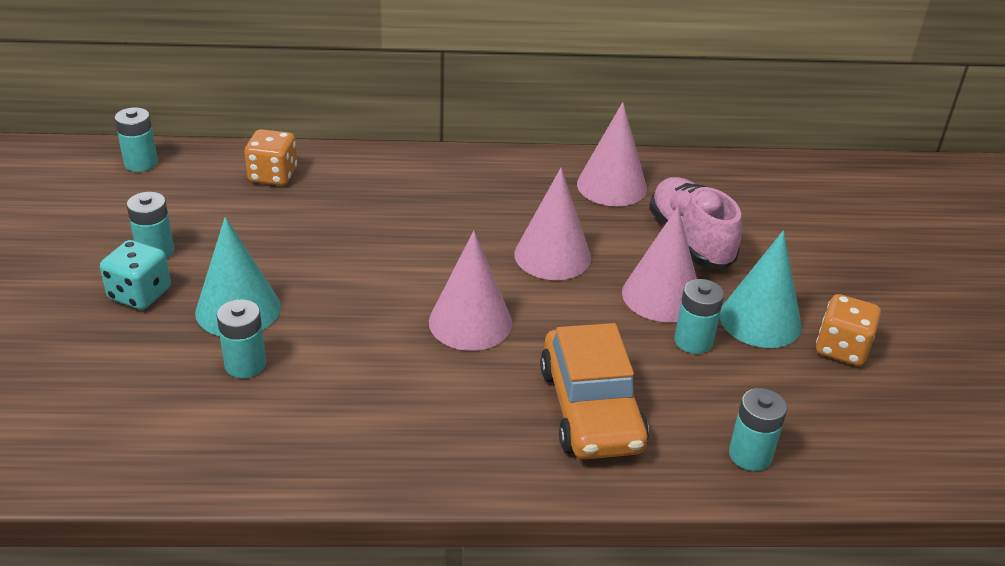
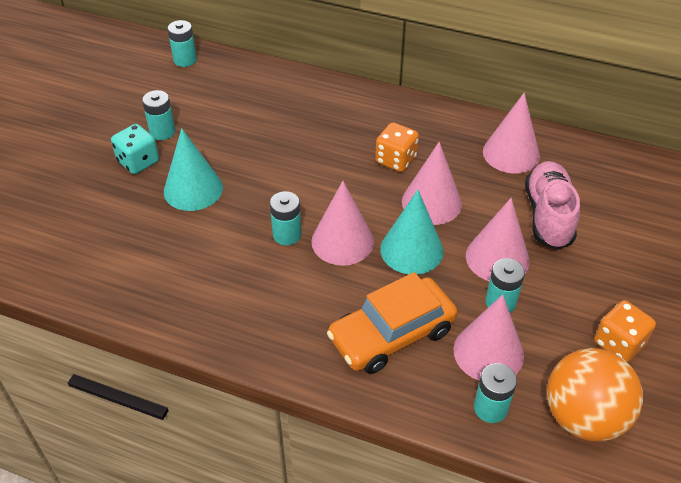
camera: 25 degrees right, 10 degrees up
(245, 364) = (178, 232): turquoise battery -> turquoise battery (287, 235)
(273, 175) = (266, 89): orange dice -> orange dice (396, 160)
(591, 408) = (392, 334): orange car -> orange car turned 45 degrees clockwise
(712, 397) = (488, 352): none -> pink cone
(760, 320) = (565, 300): turquoise cone -> turquoise cone (411, 250)
(852, 433) = (583, 417): none -> orange ball

